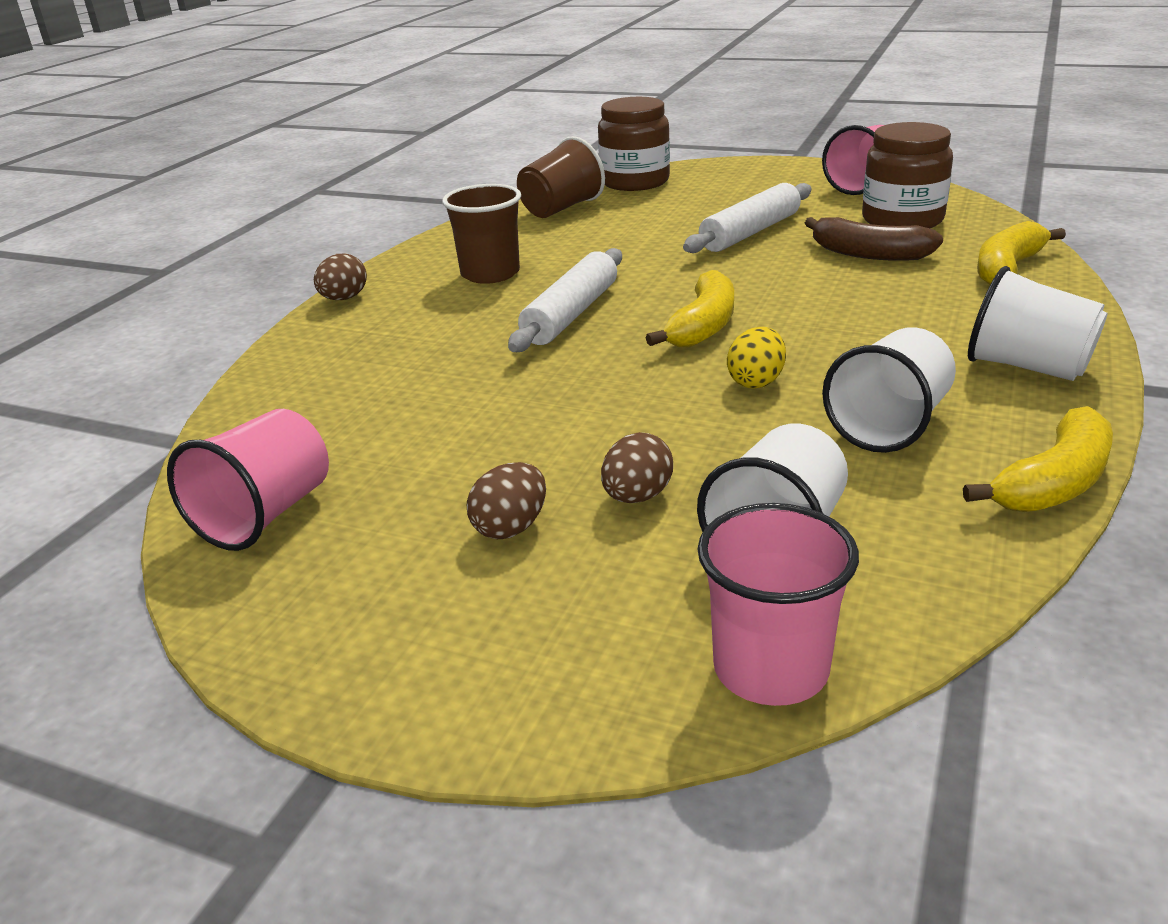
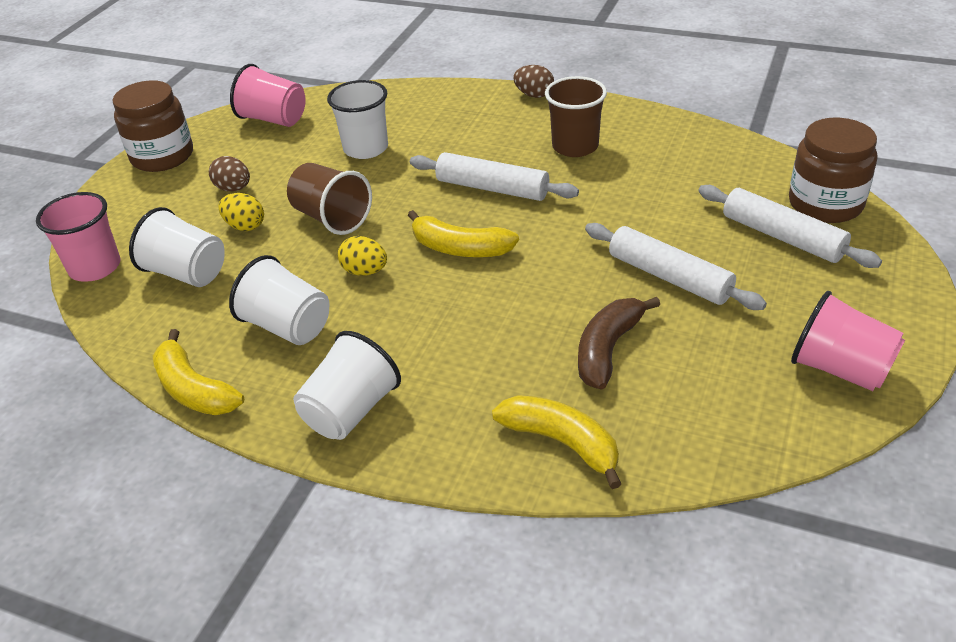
camera: 90 degrees right, 10 degrees up
(427, 409) = (366, 148): none -> white cup
(561, 209) = (733, 166): brown cup -> brown cup (332, 218)
(637, 497) = (245, 226): brown egg -> yellow egg
(685, 195) = (782, 237): none -> white rolling pin
(902, 220) = (711, 386): brown jar -> brown jar (162, 156)

